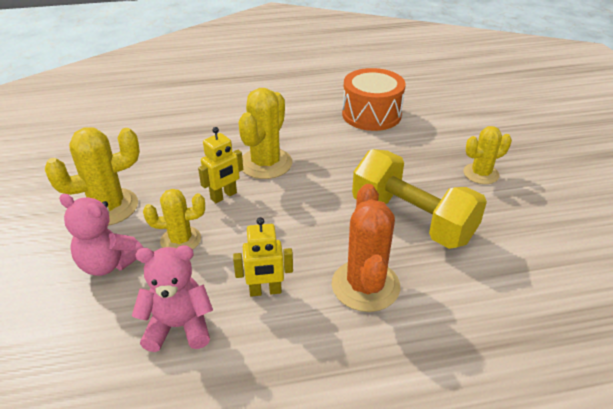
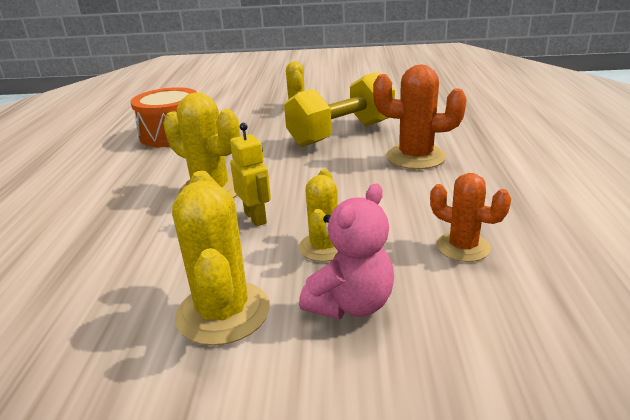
camera: 75 degrees left, 10 degrees down
(179, 326) = (463, 247): pink teddy bear -> orange cactus
(265, 291) = (416, 199): yellow robot -> none

